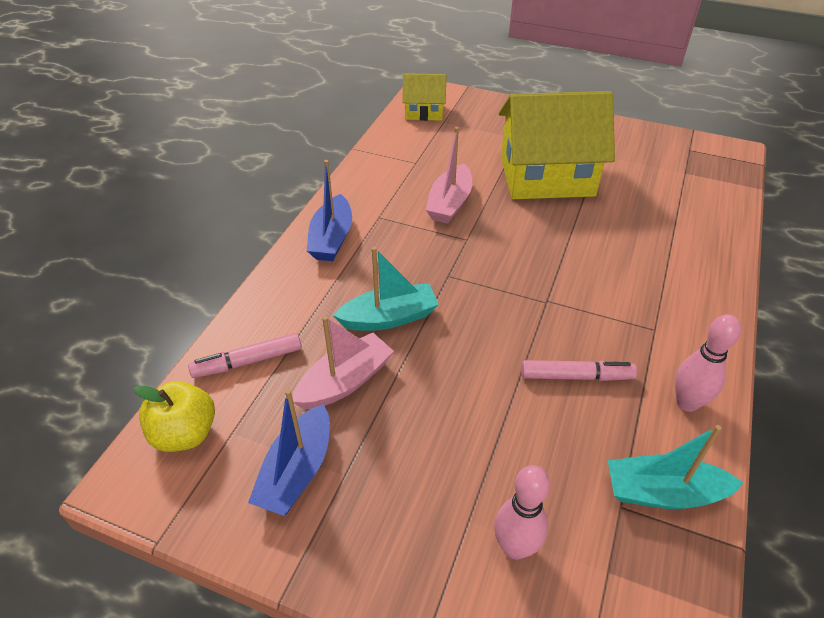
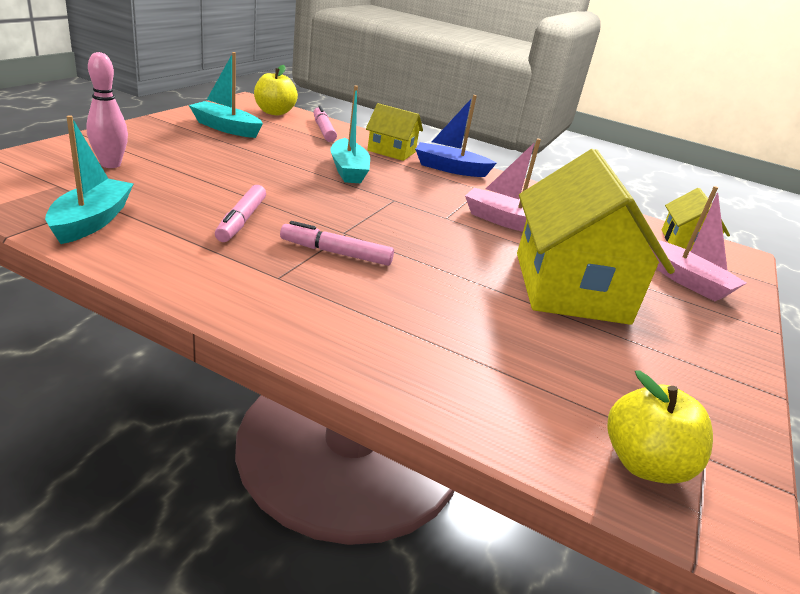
camera: 90 degrees right, 15 degrees down
(297, 471) = (226, 128): blue boat -> turquoise boat
(299, 288) = (391, 151): none -> yellow house
(345, 382) = (290, 148): pink boat -> pink boat (686, 281)
(589, 301) = (336, 253): none -> pink marker
(687, 403) = (169, 262): pink bowling pin -> none
(713, 169) = (644, 463): none -> yellow apple

